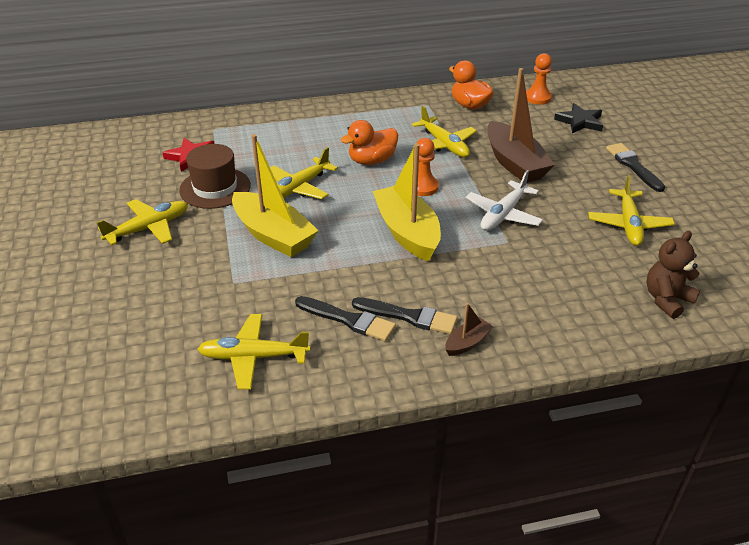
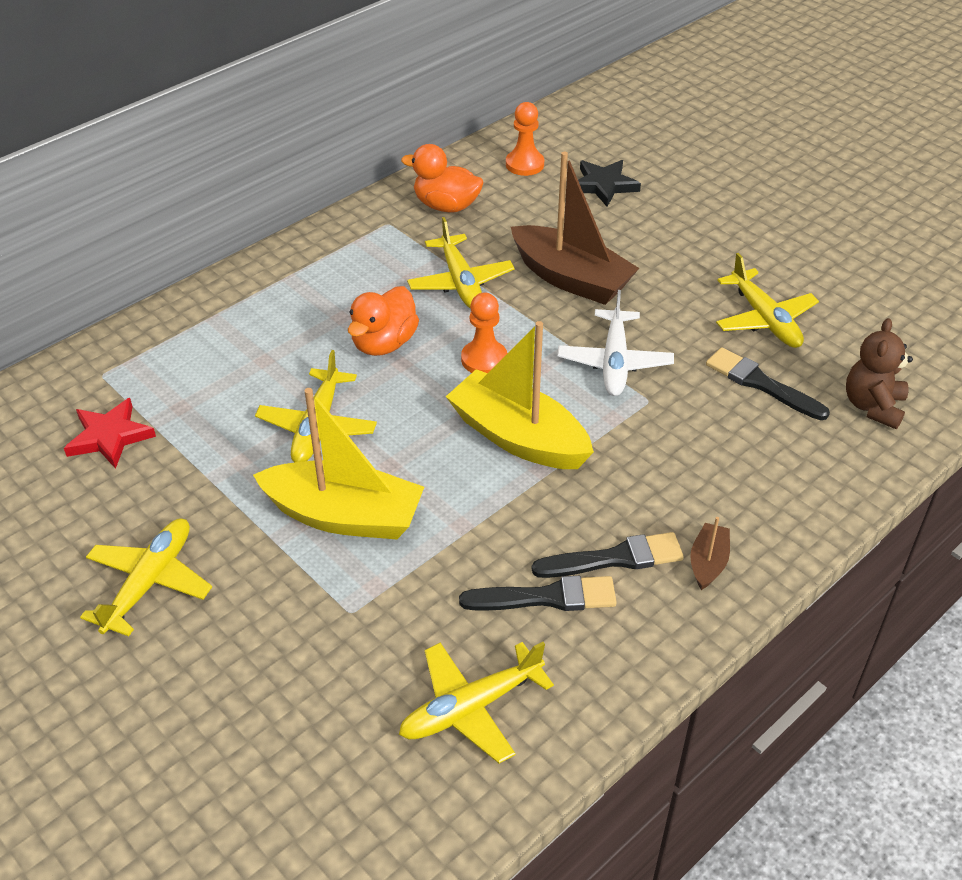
camera: 30 degrees left, 5 degrees up
(215, 188) = (193, 475): brown hat -> none
(444, 144) = (460, 282): yellow plane -> yellow plane turned 45 degrees clockwise
(633, 166) = (711, 231): black brush -> black brush (761, 384)

